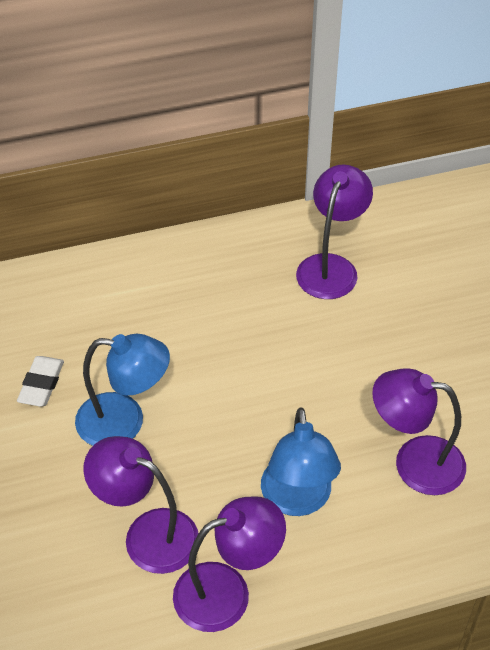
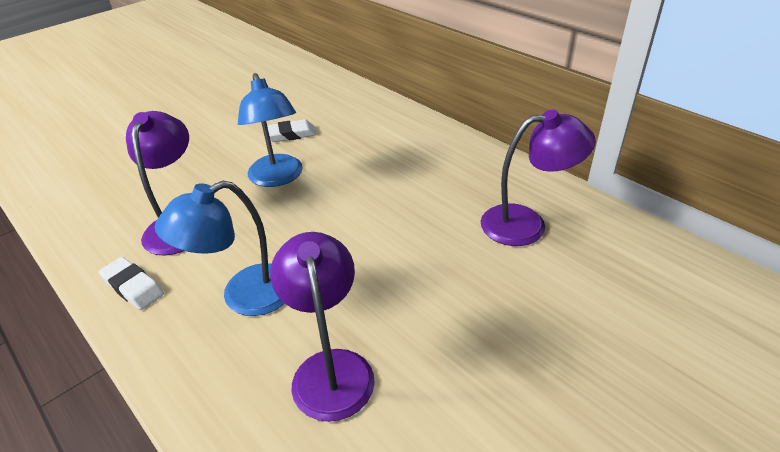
camera: 65 degrees right, 10 degrees down
(227, 591) = (133, 287): purple lamp -> white eraser

